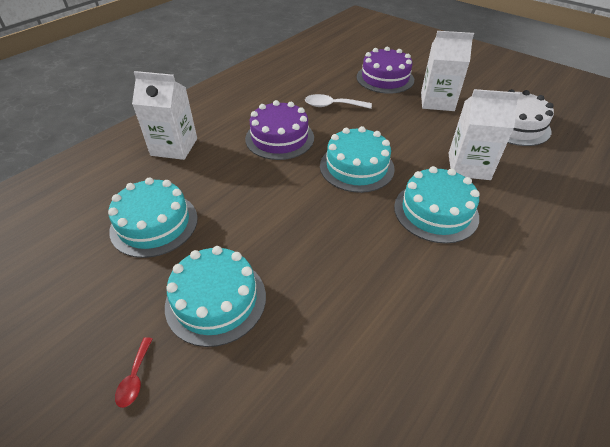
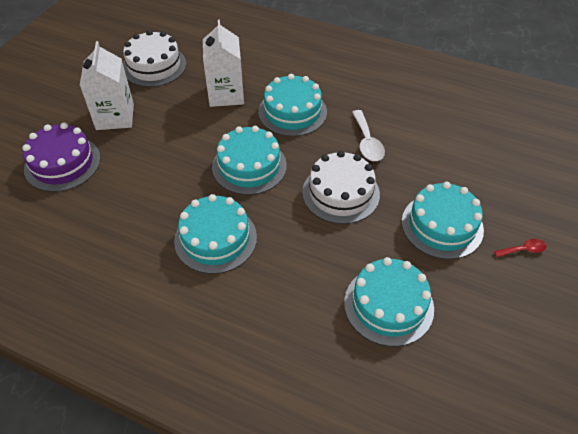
camera: 105 degrees left, 5 degrees up
(174, 147) = (260, 344): white carton -> none
(279, 138) = (215, 239): purple cake -> turquoise cake
(299, 223) = (340, 193): none -> white cake
(332, 106) = (136, 203): white spoon -> white spoon (367, 142)

